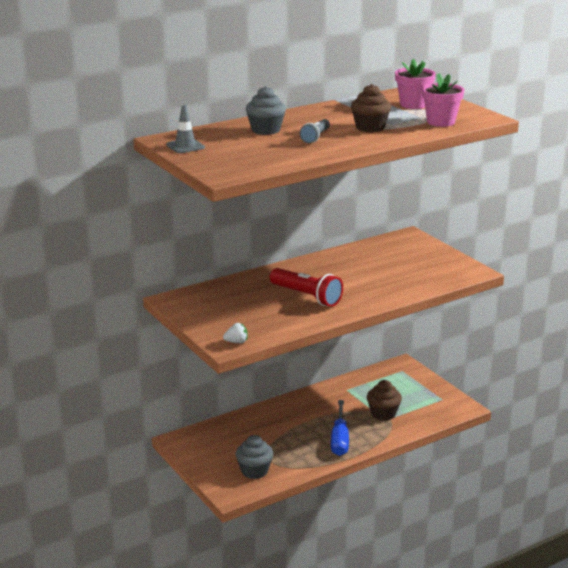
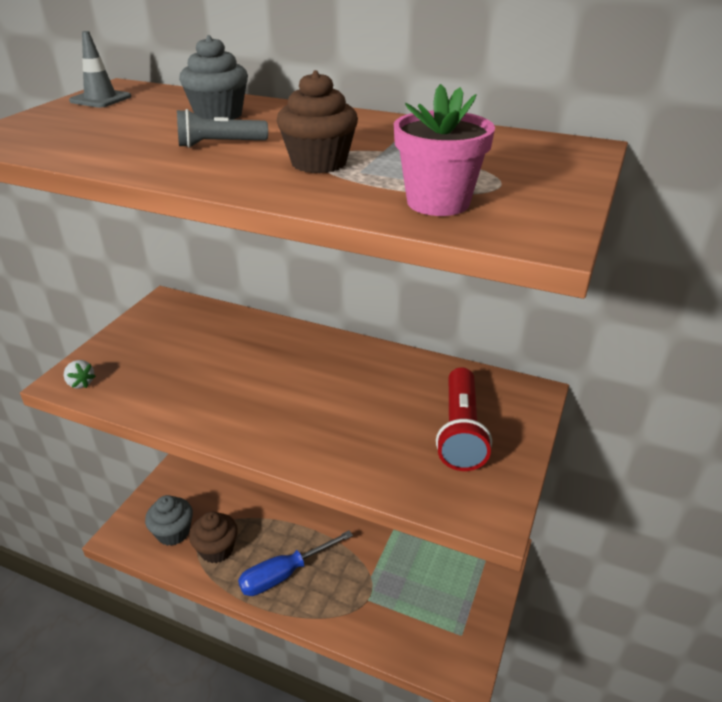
camera: 55 degrees right, 10 degrees up
(306, 296) = (248, 384): red flashlight -> red flashlight (460, 431)
(383, 414) = (372, 588): brown cupcake -> brown cupcake (216, 549)
(413, 104) = (496, 162): pink flower pot -> none

